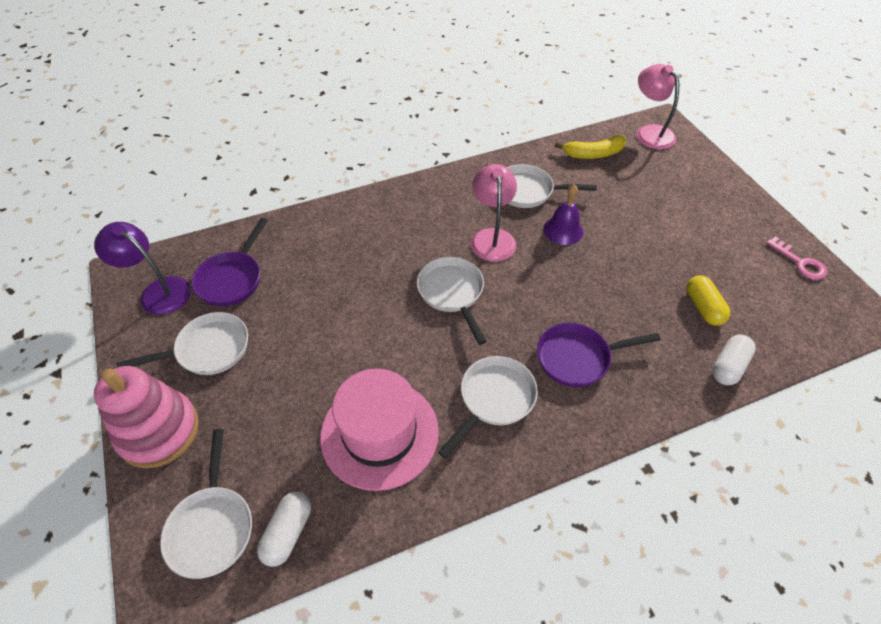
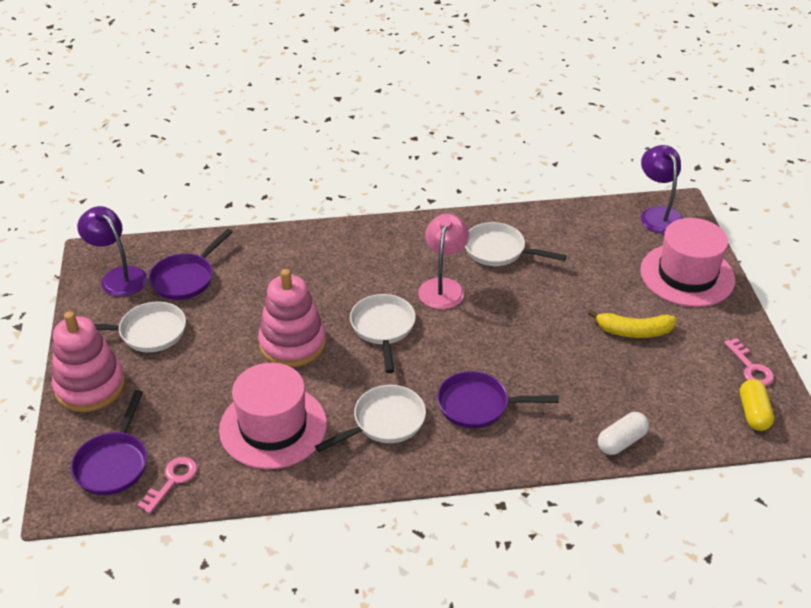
camera: 15 degrees right, 10 degrees down
(212, 527) = (113, 463): white pan -> purple pan
(288, 532) = (172, 481): white capsule -> pink key
(367, 329) = (292, 343): none -> pink stacking toy
(563, 230) = (517, 293): purple bell -> none
(593, 154) = (585, 226): yellow banana -> yellow banana (634, 331)
(649, 132) = (658, 214): pink lamp -> purple lamp
(701, 184) = (687, 275): none -> pink hat
(703, 307) = (624, 387): yellow capsule -> yellow capsule (753, 413)

